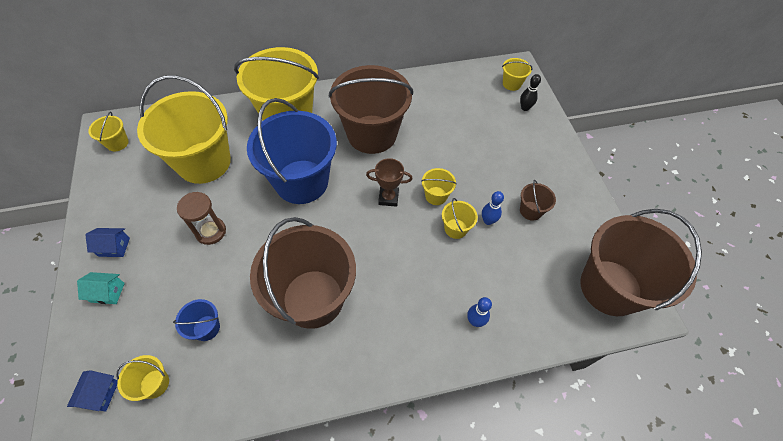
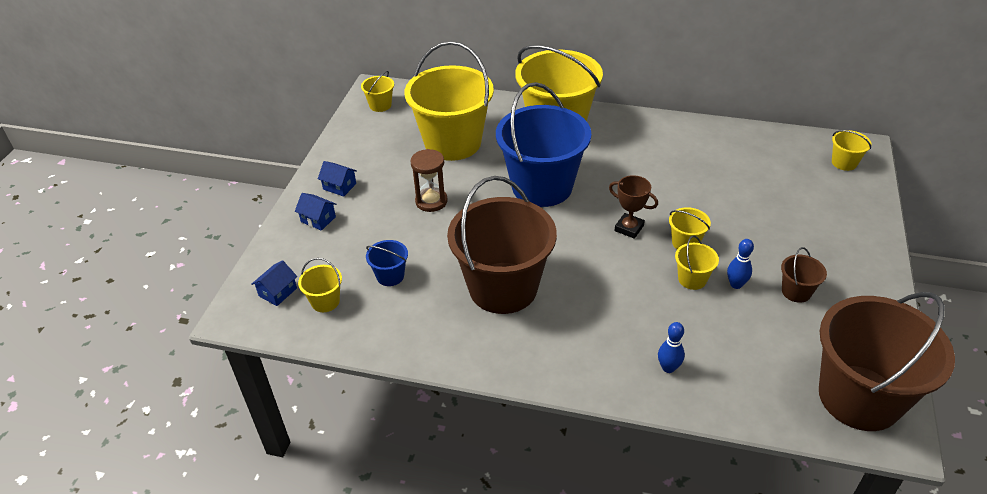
camera: 30 degrees right, 15 degrees down
(107, 292) = (318, 219): turquoise house -> blue house
(372, 134) = (641, 166): brown bucket -> none
(525, 108) = (848, 191): black bowling pin -> none

